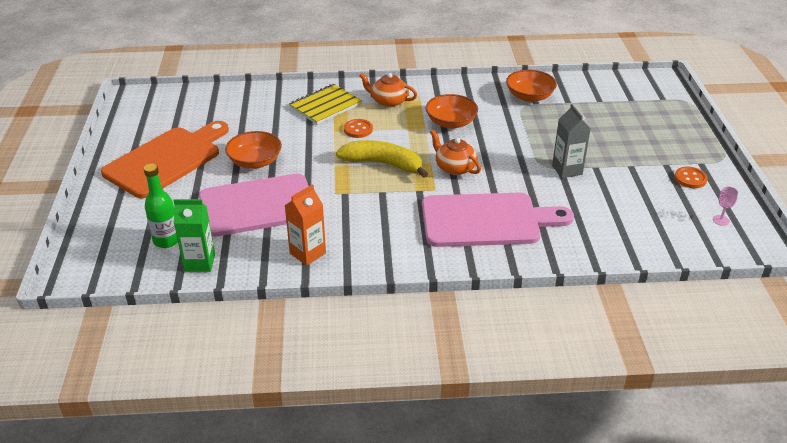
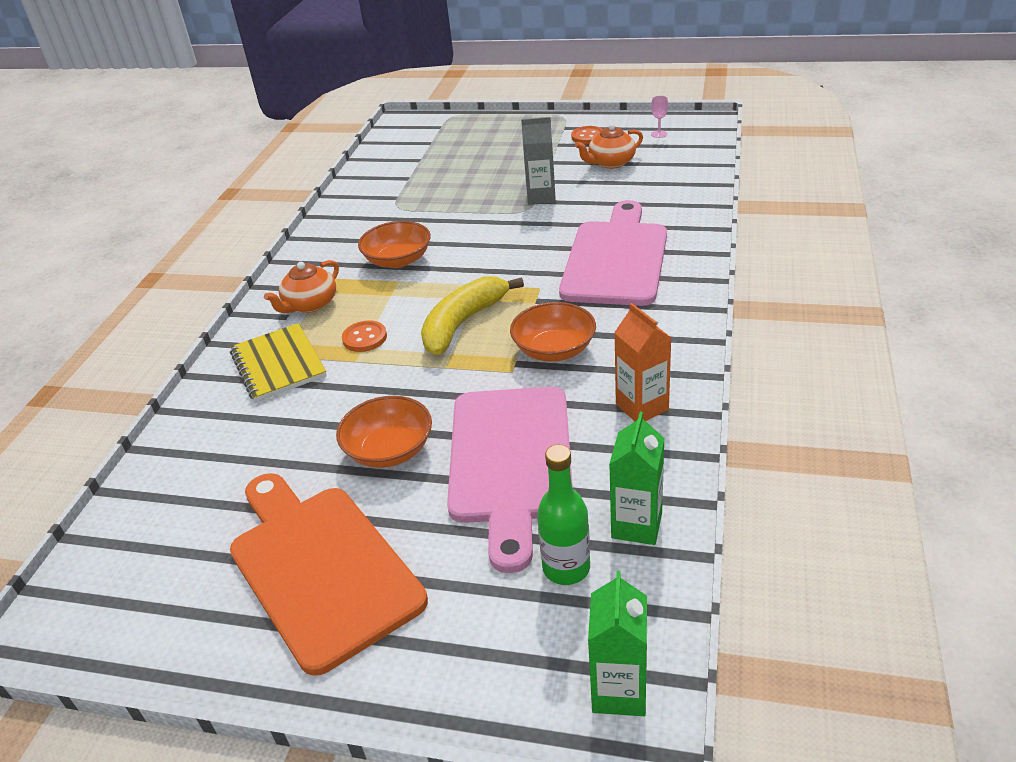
camera: 70 degrees left, 0 degrees up
(86, 269) = (619, 691): none -> green carton
(454, 167) = (500, 268): orange teapot -> orange teapot (611, 163)
(529, 96) = (378, 199): orange bowl -> orange bowl (554, 349)

